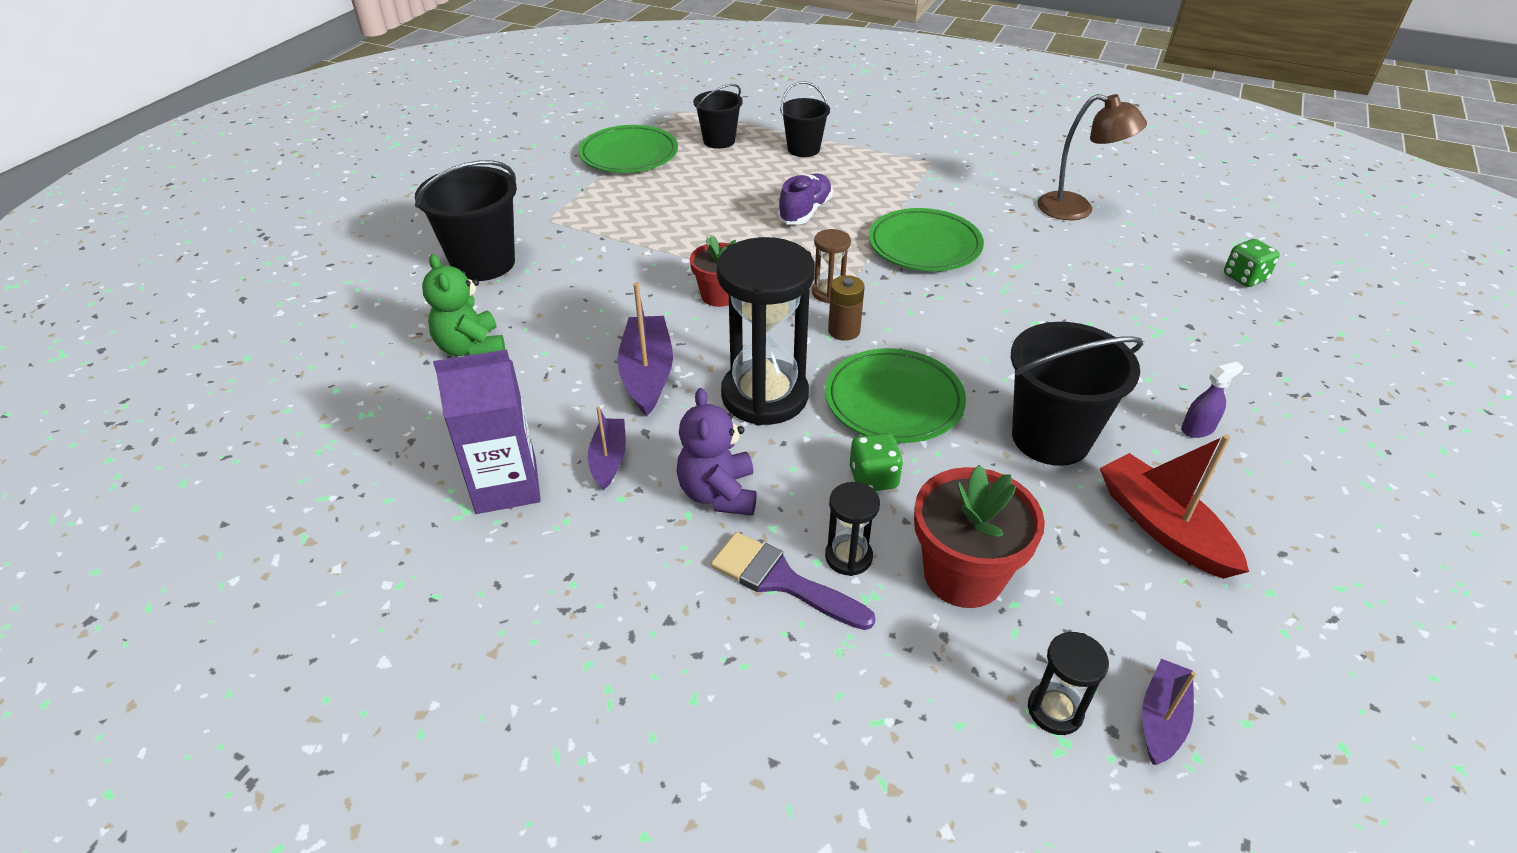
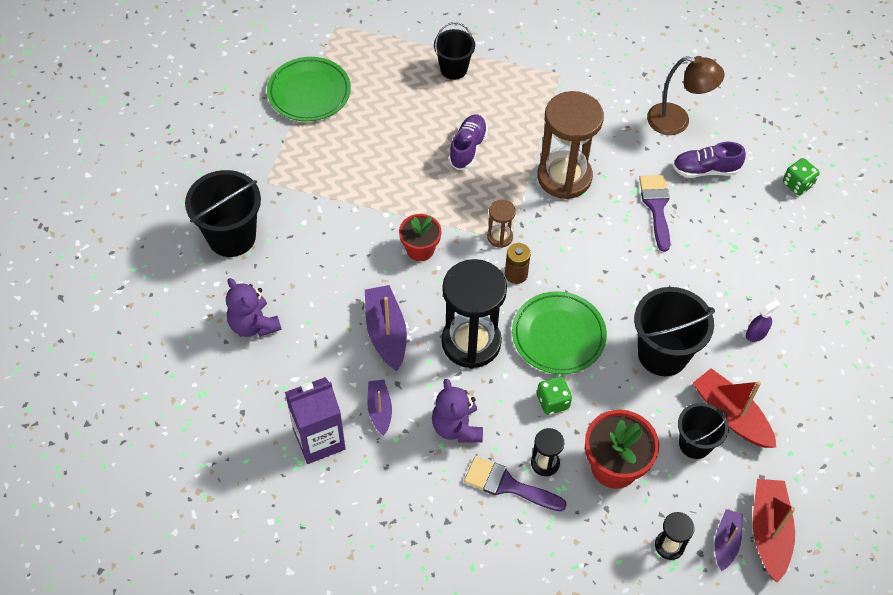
camera: 10 degrees left, 15 degrees up
(471, 348) = (253, 324): green teddy bear -> purple teddy bear
(719, 141) = (381, 65): black bucket -> black bucket (695, 444)
(924, 246) = (564, 177): green plate -> brown hourglass
(1046, 282) = (656, 207): none -> purple brush
(1114, 254) = (705, 170): none -> purple shoe
(1243, 712) = (769, 532): none -> red boat

